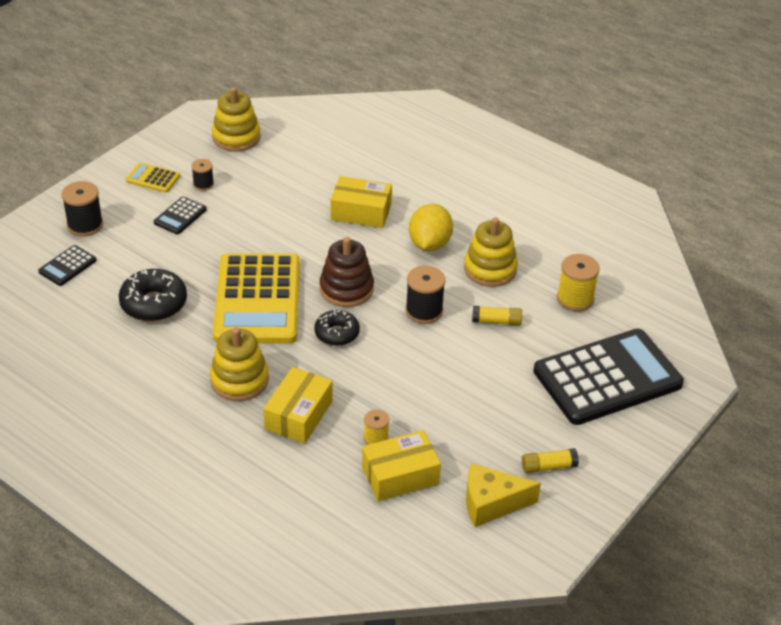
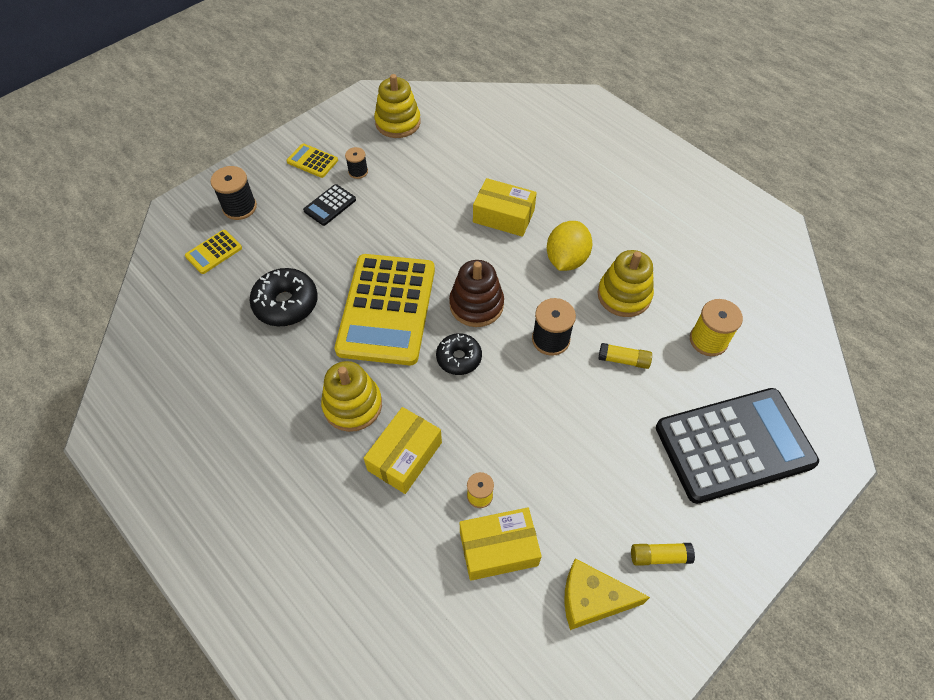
camera: 10 degrees right, 15 degrees up
(67, 266) = (214, 252): black calculator -> yellow calculator

